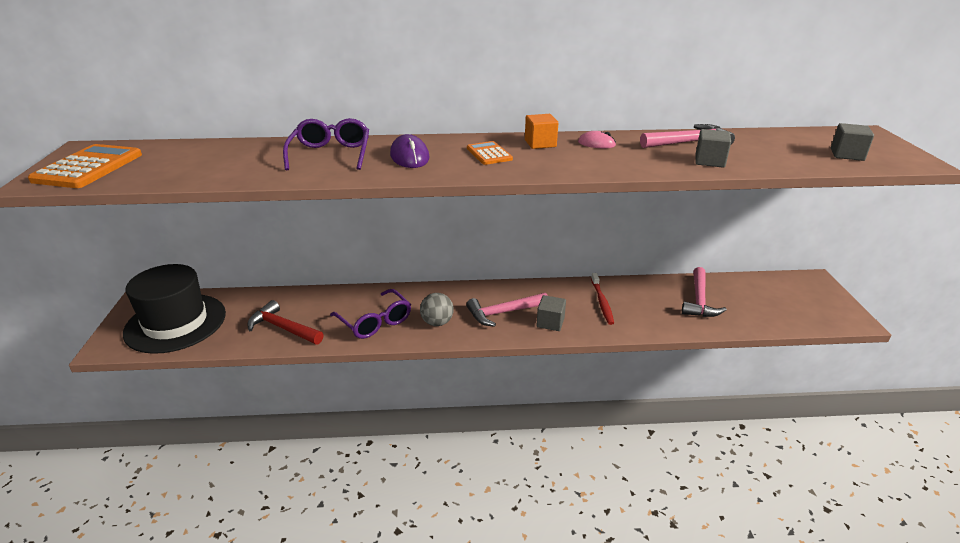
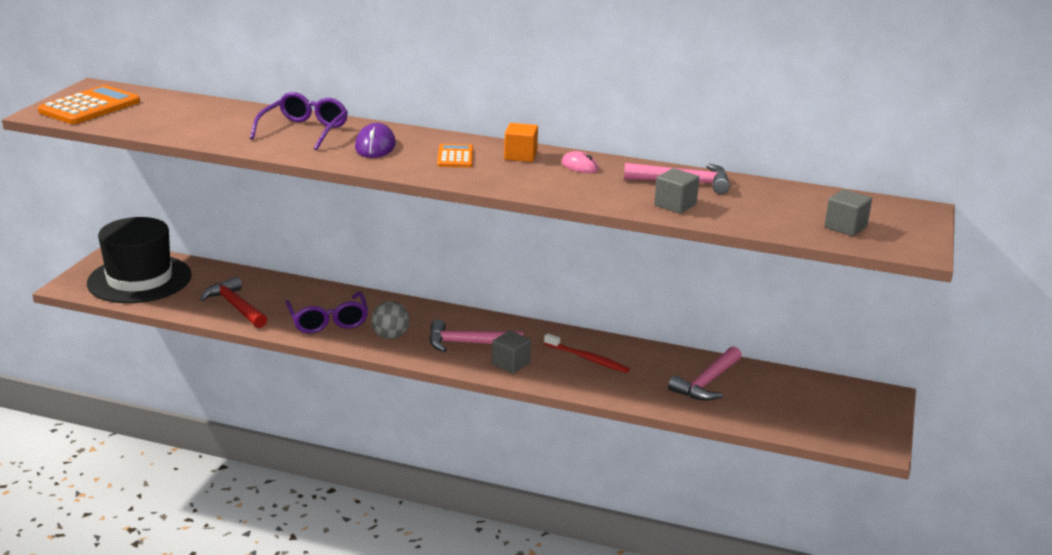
camera: 20 degrees right, 5 degrees down
(602, 302) = (588, 359): red toothbrush -> red toothbrush turned 75 degrees counterclockwise

